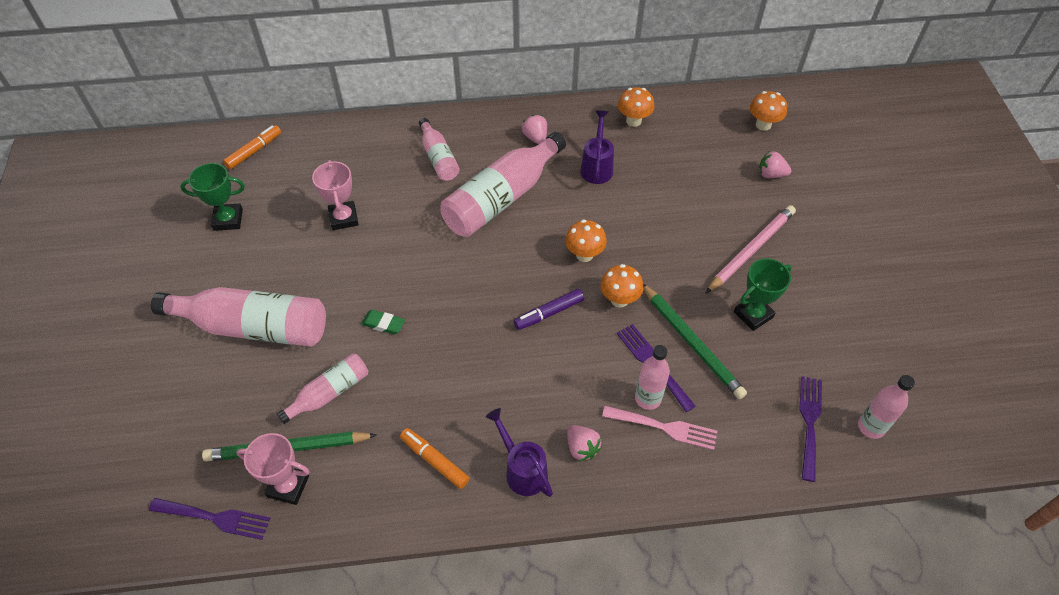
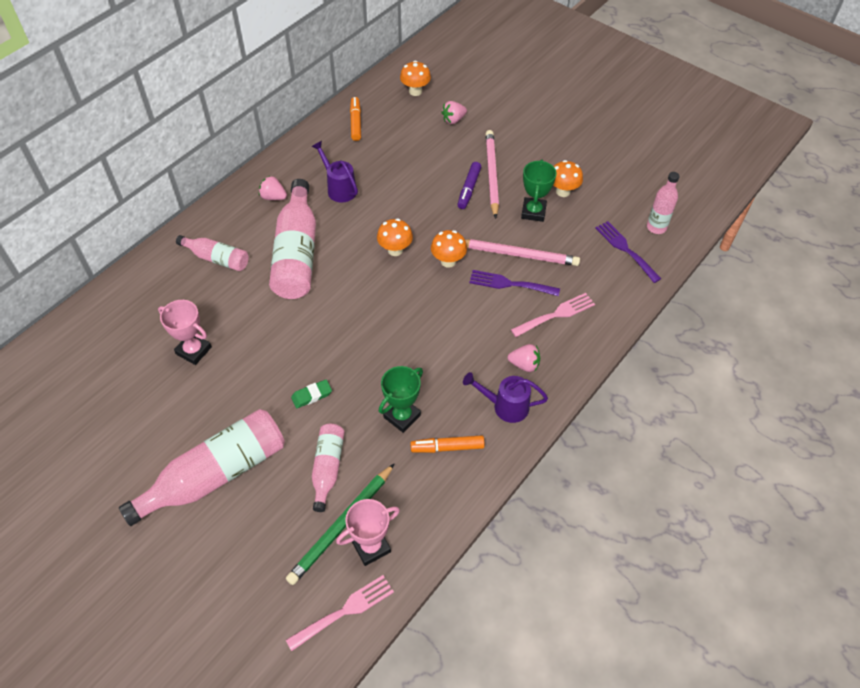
camera: 45 degrees left, 0 degrees up
(215, 518) = (345, 611): purple fork -> pink fork
(228, 219) = (96, 421): green trophy -> green trophy (402, 416)
(254, 151) = (54, 357): orange marker -> orange marker (355, 122)
(549, 313) = (414, 303): purple marker -> purple marker (469, 189)
(633, 121) = (329, 142): orange mushroom -> orange mushroom (563, 191)
(648, 398) = (529, 306): pink bottle -> none
(691, 342) = (517, 254): green pencil -> pink pencil

